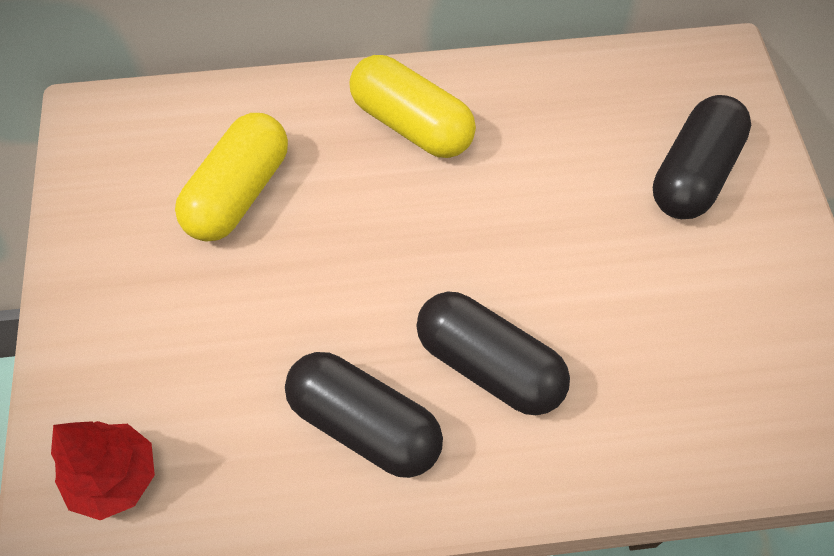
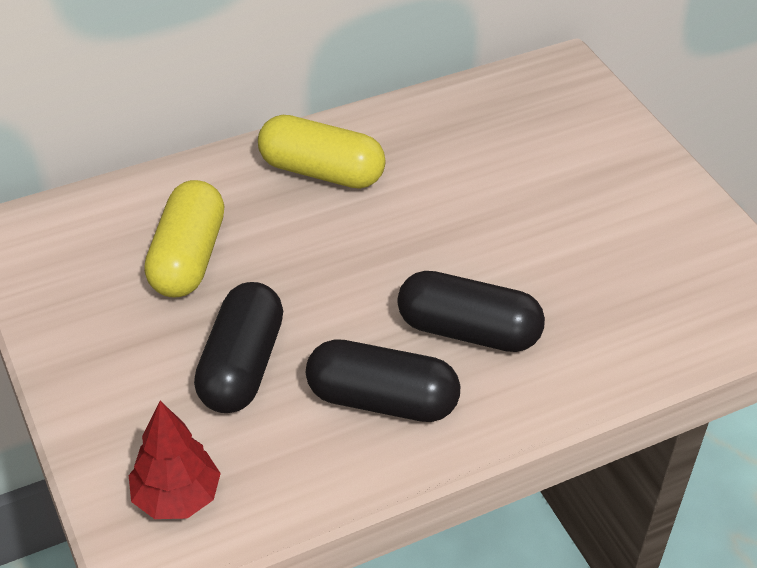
camera: 20 degrees left, 15 degrees down
(693, 174) = (576, 155): black capsule -> black capsule (241, 366)

